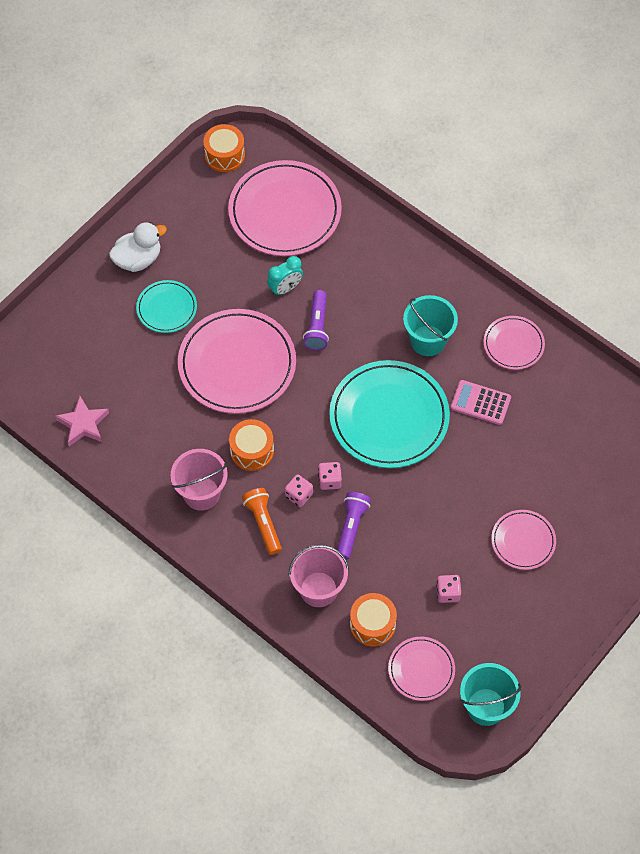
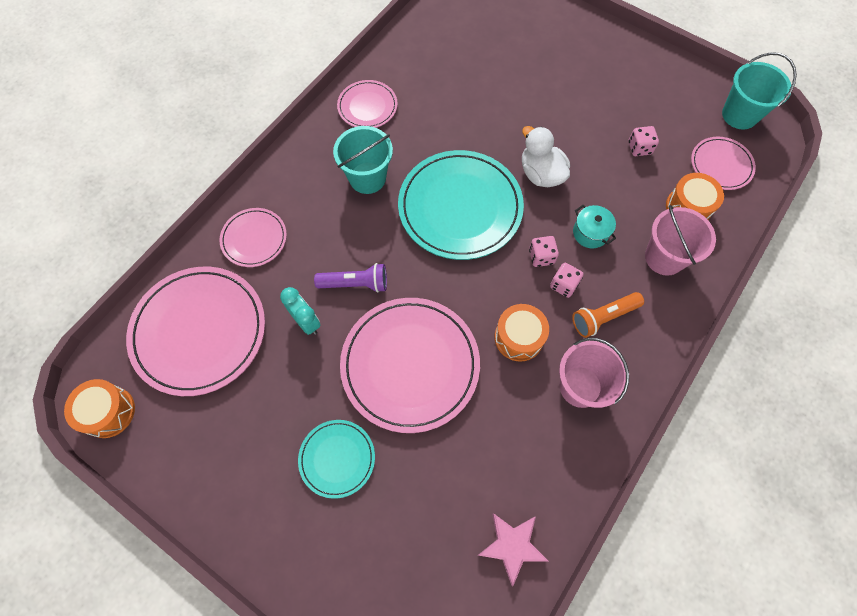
camera: 95 degrees left, 5 degrees up
(138, 259) = (264, 506): white duck -> white duck (541, 174)
(351, 527) = (590, 233): purple flashlight -> turquoise pot
(480, 403) = (435, 130): pink calculator -> none
(523, 541) = (574, 93): pink plate -> pink plate (254, 239)

